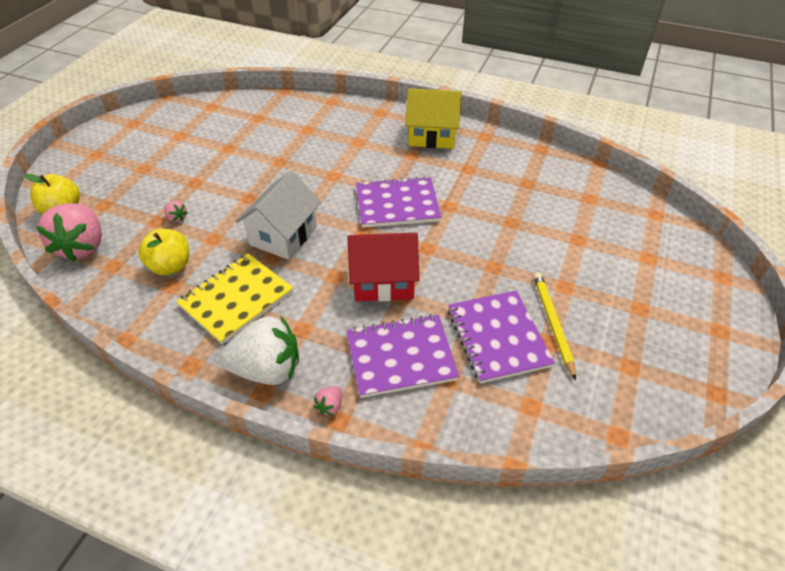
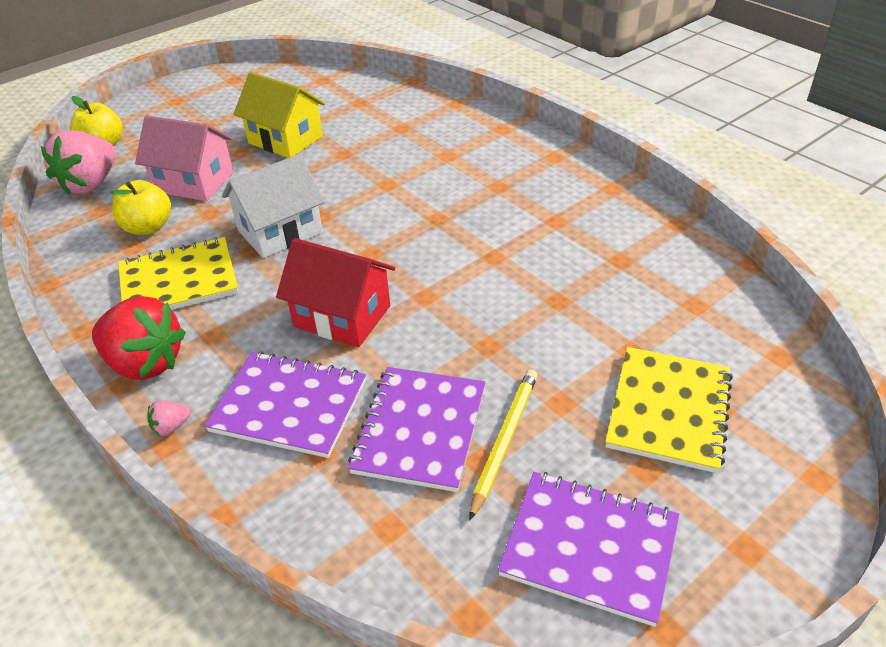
camera: 30 degrees right, 5 degrees down
(177, 218) = (194, 182): pink strawberry -> pink house
(267, 369) = (145, 363): white strawberry -> red strawberry
(397, 204) = (432, 236): purple notebook -> purple notebook (589, 548)
(432, 136) = (542, 170): yellow house -> yellow house (285, 140)
(624, 268) = (668, 410): none -> yellow notebook

